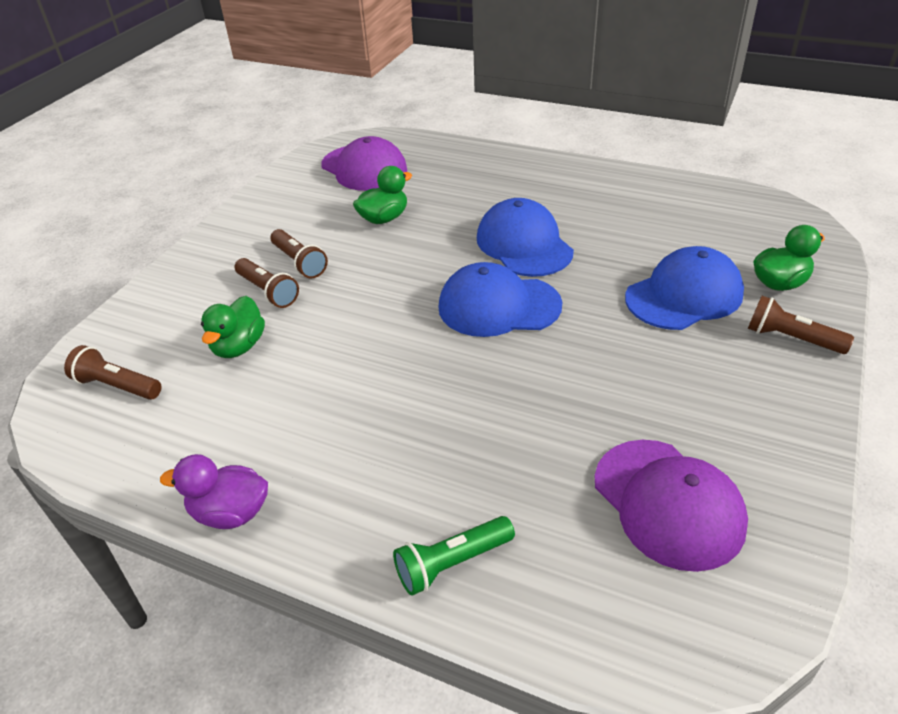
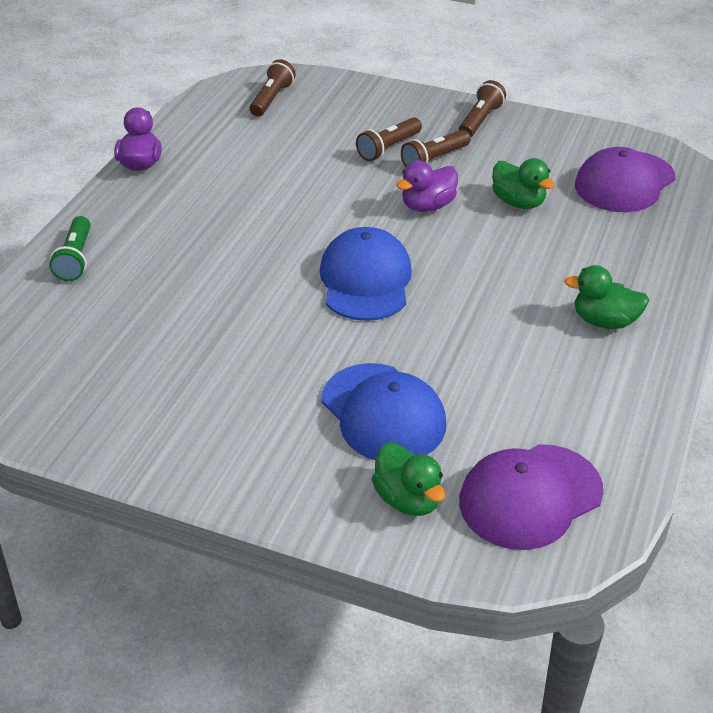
camera: 85 degrees right, 0 degrees up
(239, 346) = (313, 144): green duck -> green duck (604, 321)
(380, 268) = (427, 206): none -> purple duck
(452, 563) = (75, 259): green flashlight -> green flashlight turned 150 degrees counterclockwise
(524, 244) = (476, 298): blue cap -> none
(668, 503) = (103, 368): purple cap -> purple cap (530, 496)
(791, 338) = (304, 488): brown flashlight -> brown flashlight (480, 120)

